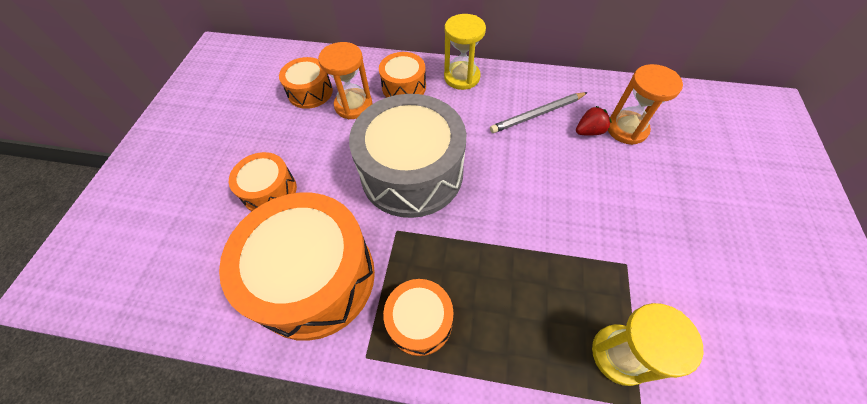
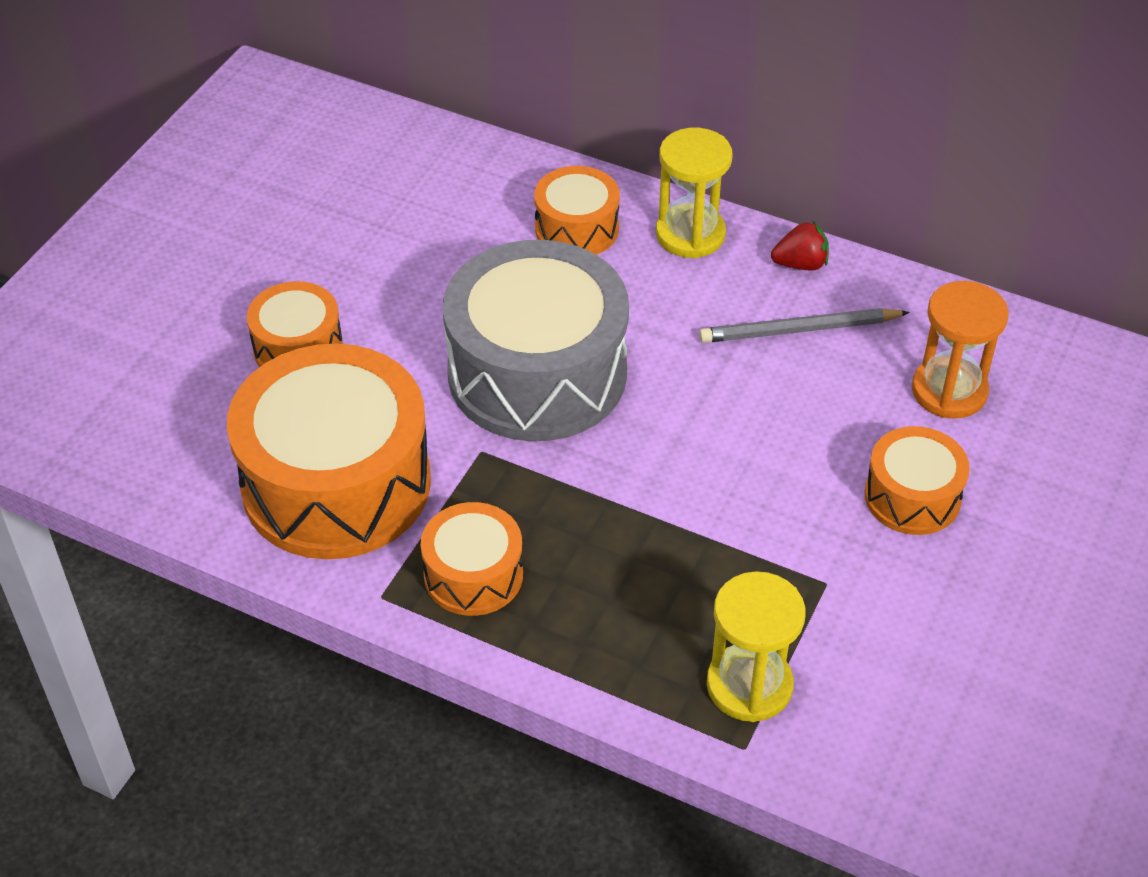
camera: 15 degrees right, 10 degrees down
(310, 92) = (406, 201): orange drum -> orange drum (912, 497)
(353, 105) = (475, 242): orange hourglass -> none
(589, 131) = (877, 379): red strawberry -> red strawberry (800, 264)

